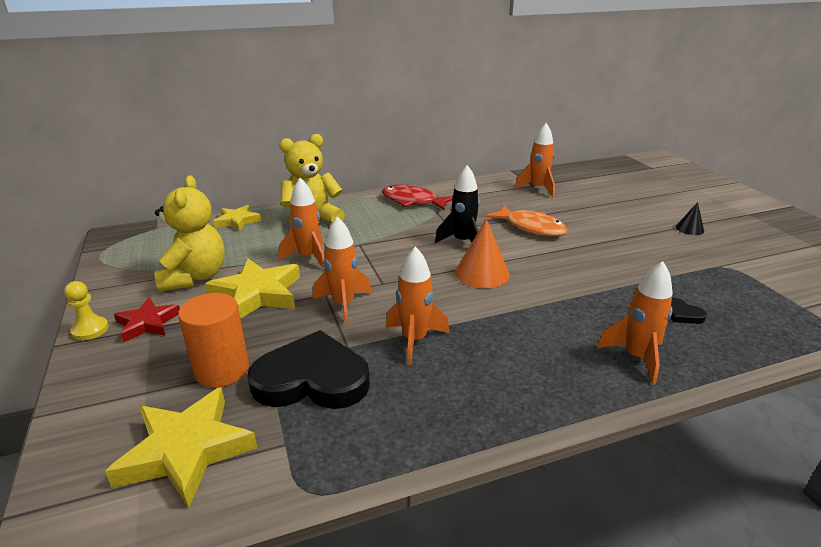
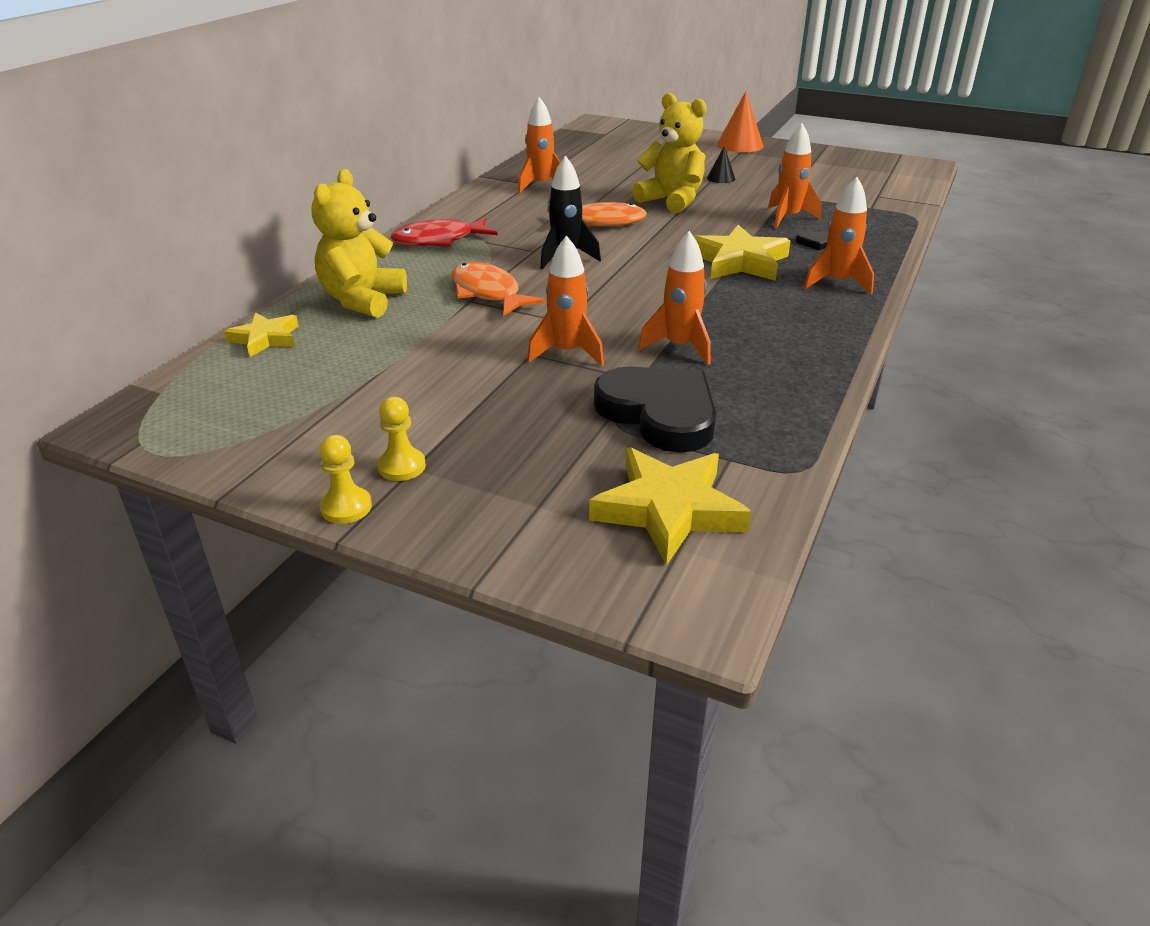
camera: 45 degrees left, 5 degrees up
(148, 323) = (402, 466): red star -> yellow pawn
(195, 277) = (351, 408): yellow teddy bear -> yellow teddy bear (671, 201)
(222, 370) = (570, 452): orange cylinder -> none
(257, 294) = (463, 386): yellow star -> yellow star (739, 261)
(308, 257) = (442, 334): orange rocket -> orange rocket (788, 218)
(312, 379) = (659, 413): black heart -> black heart turned 90 degrees clockwise
(377, 244) = (488, 293): none -> orange fish
(482, 273) = (633, 276): orange cone -> orange cone (740, 145)

